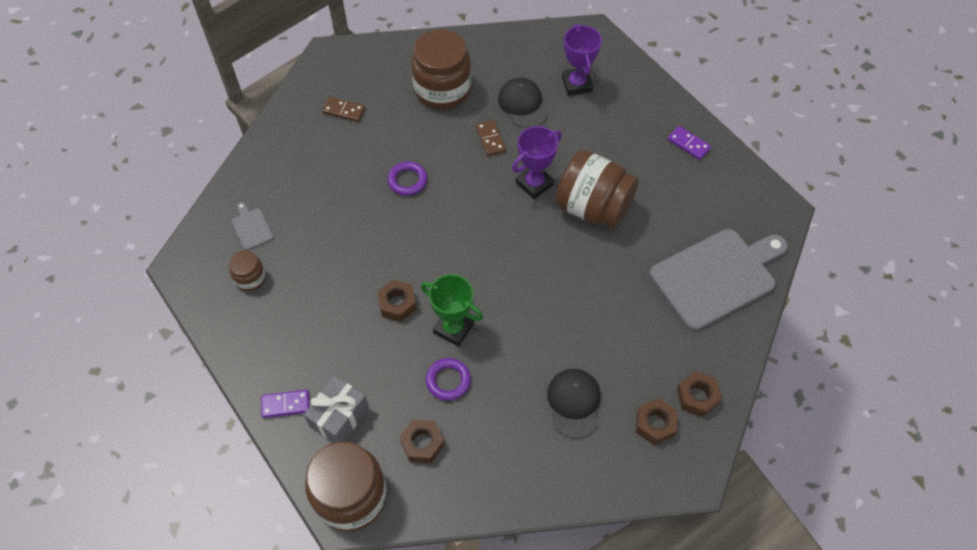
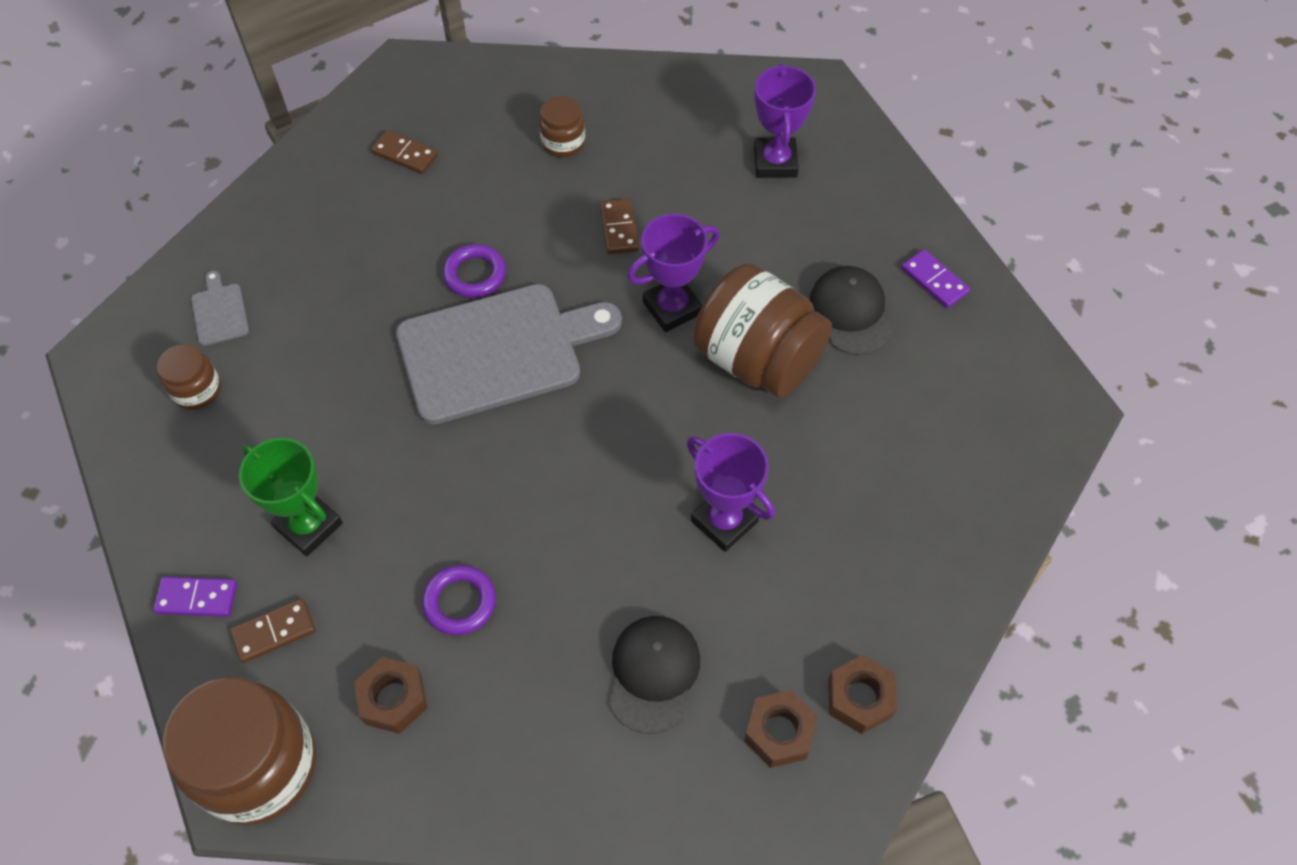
camera: 10 degrees right, 0 degrees up
(339, 417) = (274, 632): grey gift -> brown domino
(397, 304) = (411, 466): brown nut -> none
(442, 90) = (563, 142): brown jar -> brown jar, size x0.49
(453, 328) = (489, 519): green trophy -> green trophy (309, 525)
(523, 104) = (683, 182): black cap -> black cap (851, 312)
(595, 307) = (724, 521): none -> purple trophy
(716, 277) = (935, 502): grey cutting board -> grey cutting board (497, 351)

